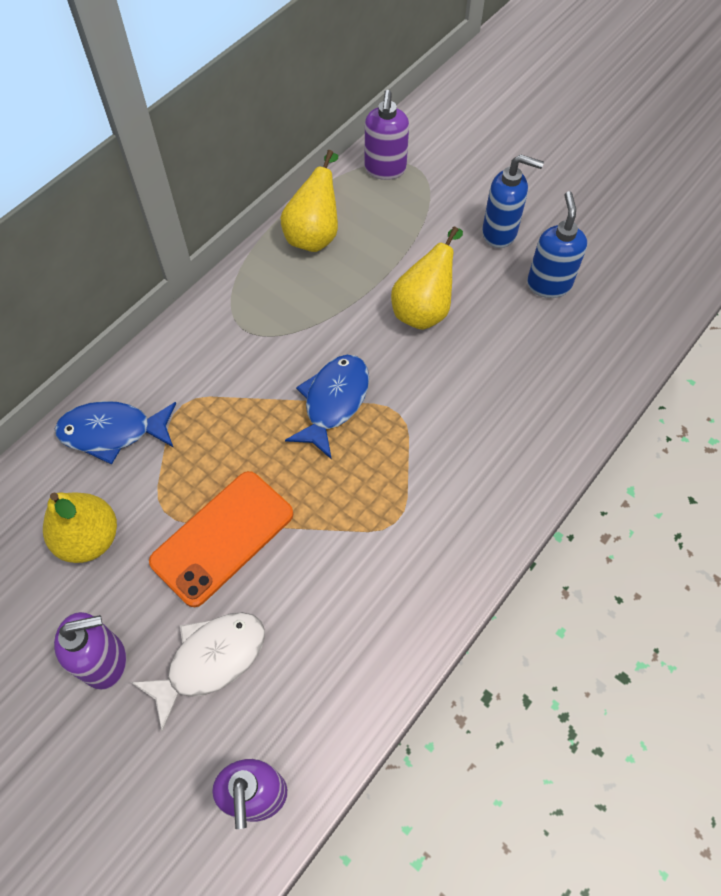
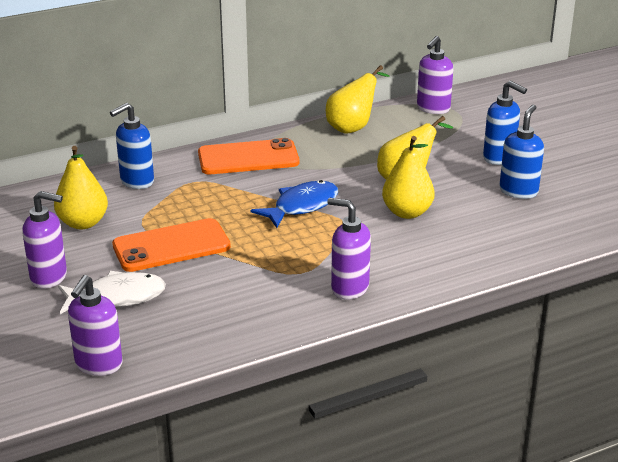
camera: 25 degrees right, 30 degrees down
(112, 432) = (136, 181): blue fish -> blue soap dispenser
(224, 336) = (248, 158): none -> orange phone
(454, 367) = (407, 212): none -> yellow pear
(462, 527) = (349, 288): none -> purple soap dispenser

